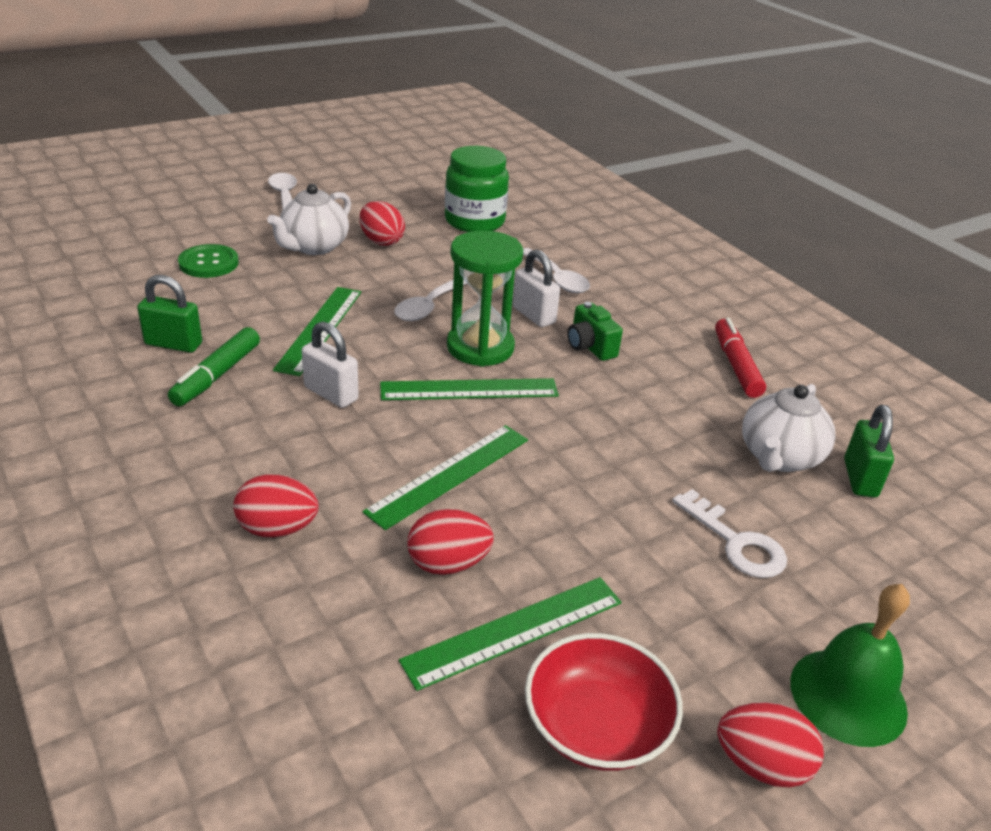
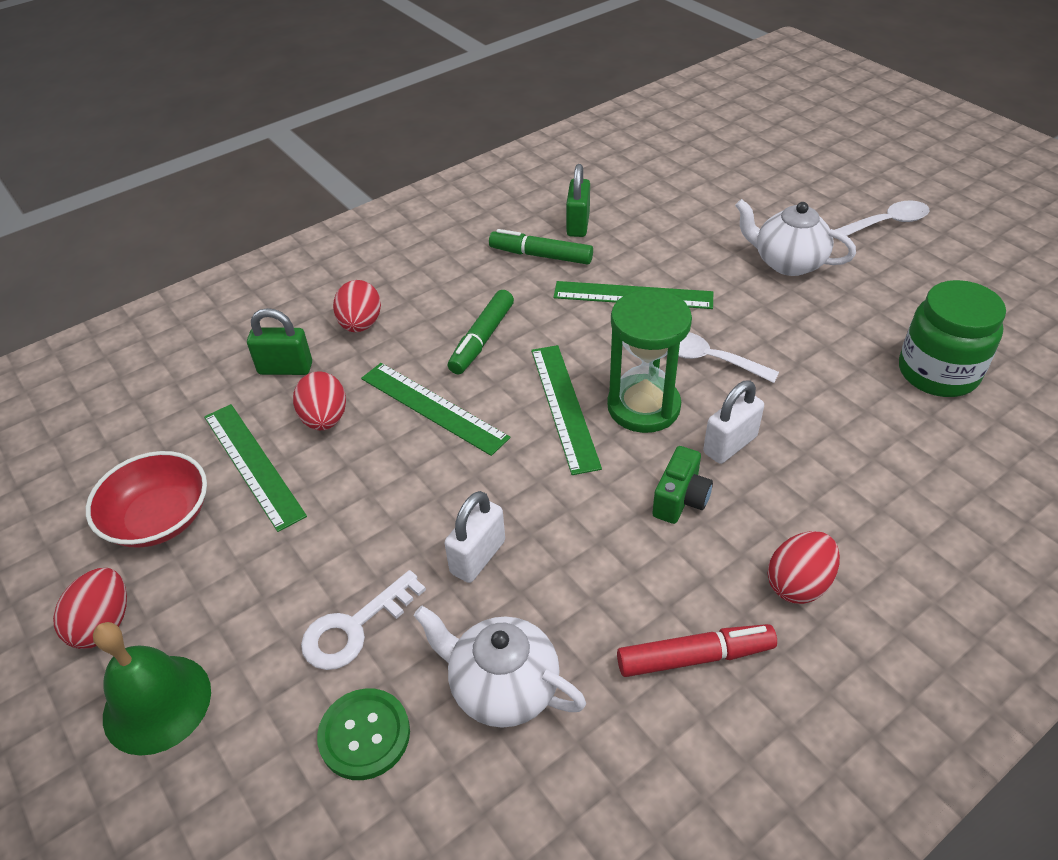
camera: 90 degrees right, 10 degrees up
(208, 263) = (717, 210): green button -> green button (364, 735)
(331, 394) = (533, 320): white padlock -> white padlock (478, 557)
(349, 431) = (482, 339): none -> green marker
(381, 241) = (831, 305): red egg -> red egg (798, 583)
(557, 278) = (831, 461): white spoon -> none
(590, 347) = (680, 499): green camera -> green camera turned 150 degrees clockwise
(860, 478) = (474, 780): green padlock -> green padlock (285, 368)

